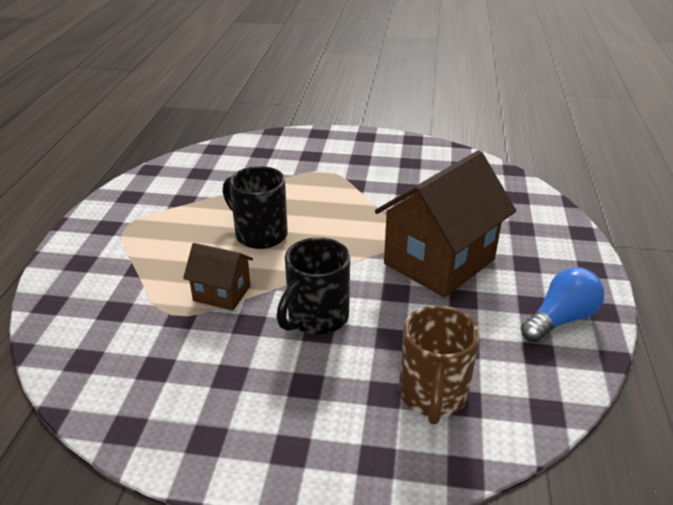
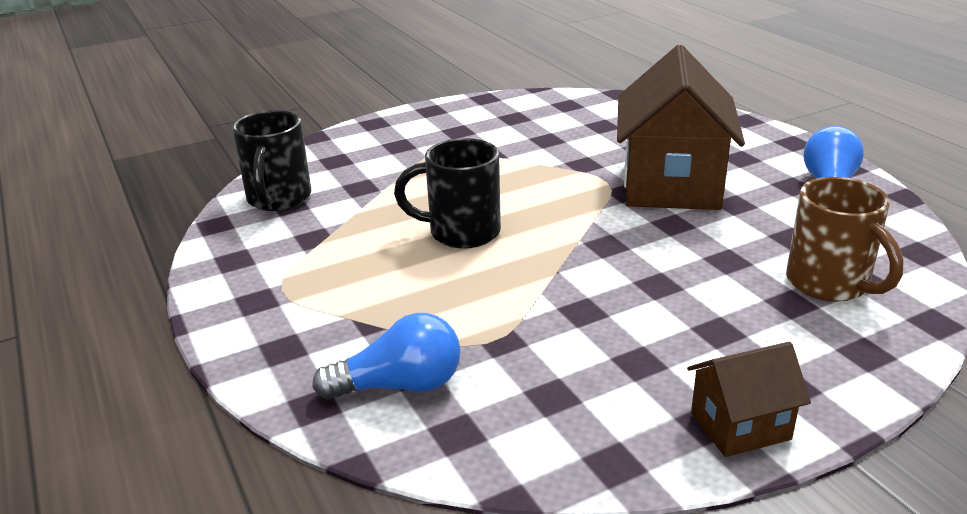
camera: 35 degrees left, 5 degrees down
(97, 315) = (399, 385): none -> blue light bulb
(222, 293) = (510, 299): brown house -> brown house (740, 426)
(316, 318) = (639, 275): black mug -> black mug (278, 199)

